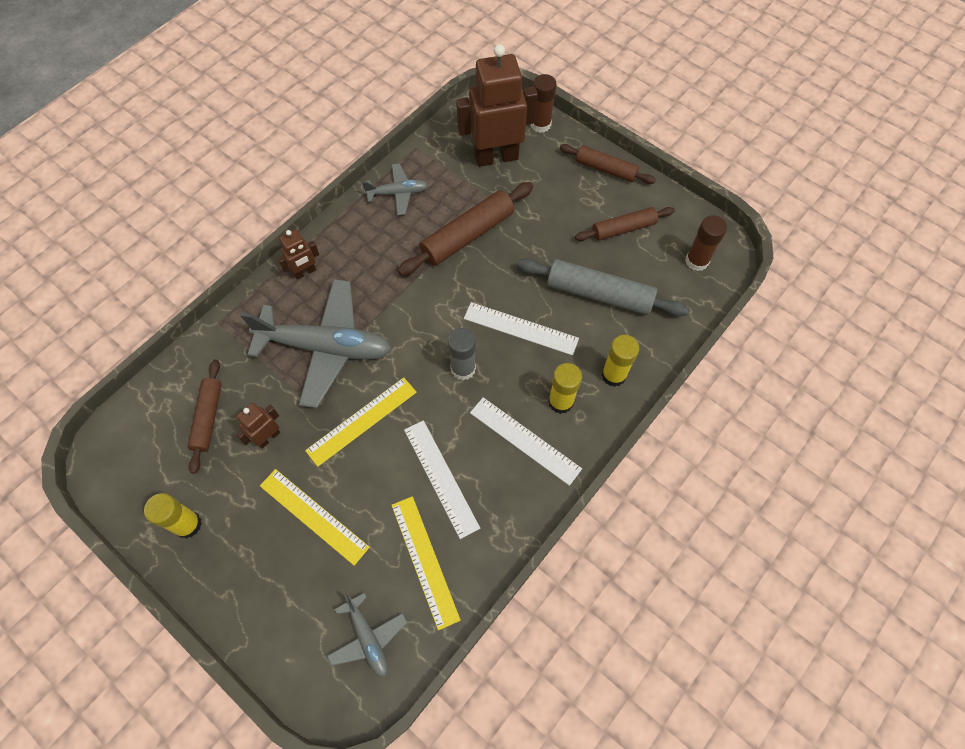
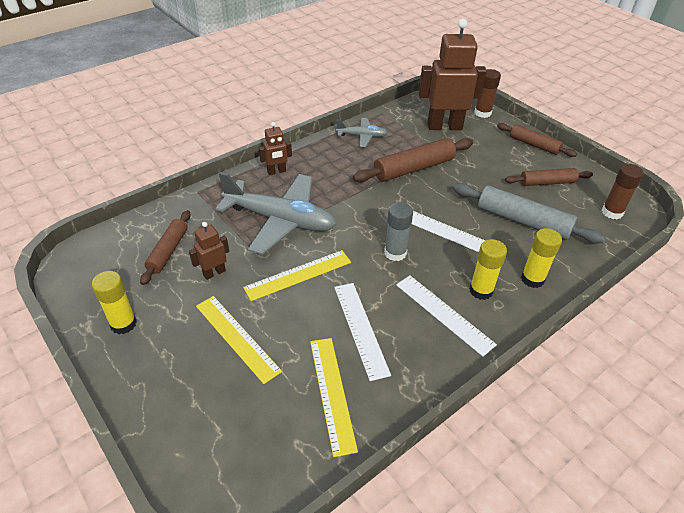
camera: 10 degrees right, 20 degrees down
(368, 638) = (261, 450): grey plane -> none

